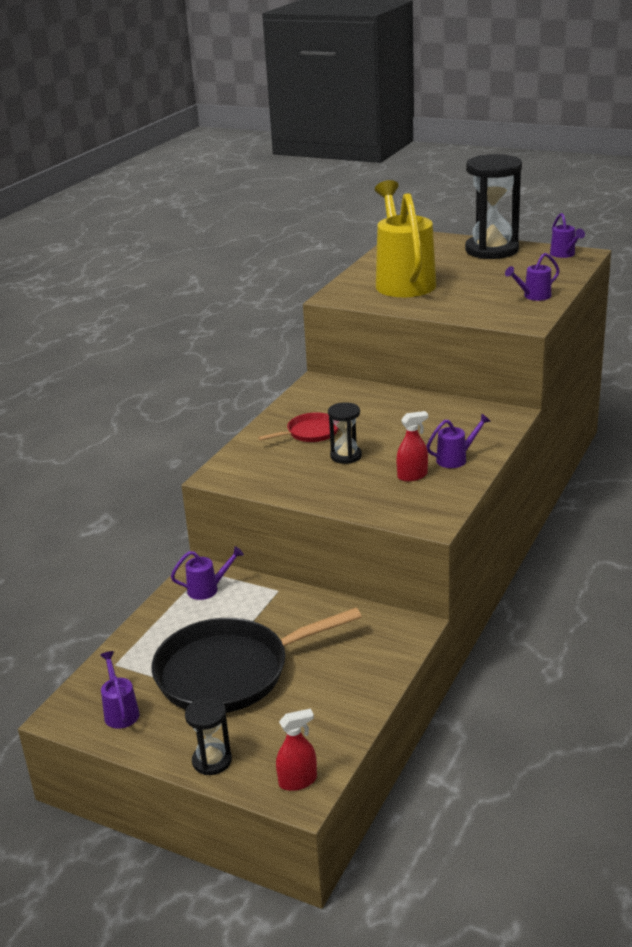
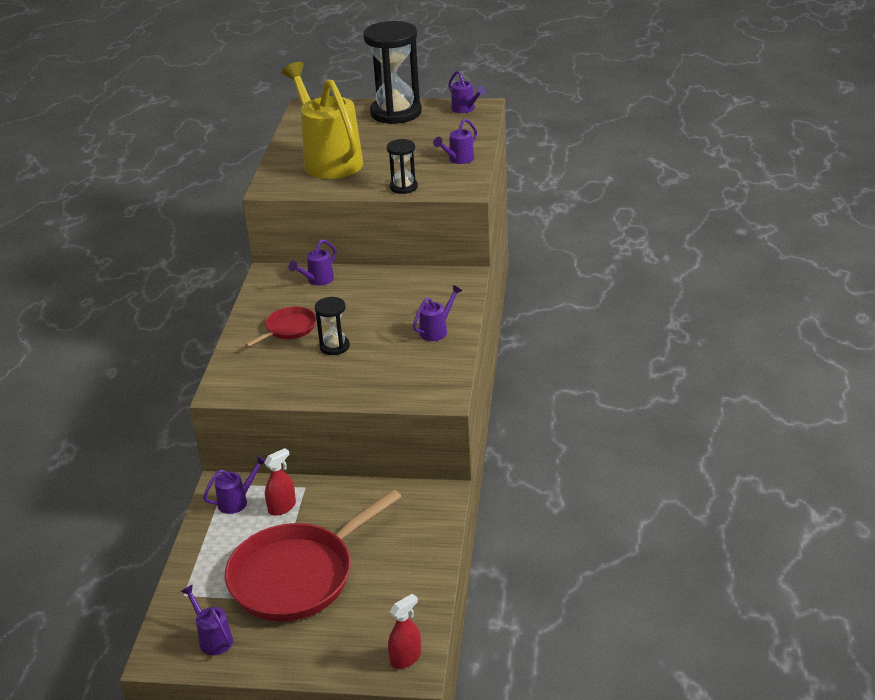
camera: 20 degrees left, 5 degrees up
(212, 761) = (321, 661): black hourglass -> black hourglass (403, 187)
(229, 672) = (297, 576): black pan -> red pan
(360, 395) = (317, 280): none -> purple watering can
(412, 476) = (405, 355): red spray bottle -> red spray bottle (282, 507)

